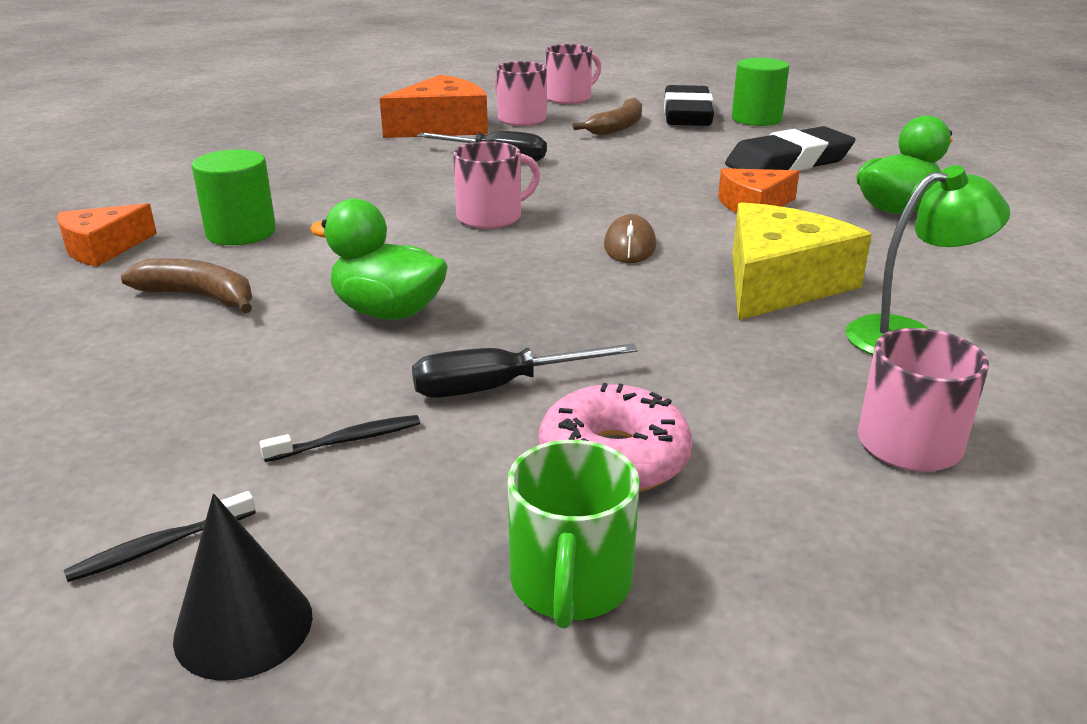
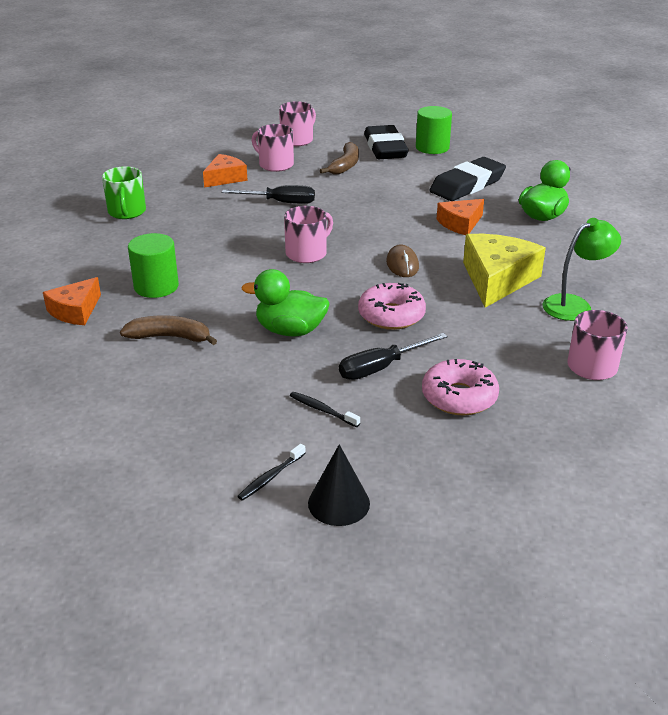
camera: 15 degrees left, 5 degrees up
(347, 440) = (322, 410): black toothbrush -> black toothbrush turned 105 degrees counterclockwise
(442, 127) = (225, 178): orange cheese -> orange cheese, size x0.62
(568, 311) = (391, 315): none -> pink donut
(570, 583) = (470, 458): green mug -> green mug (127, 212)

